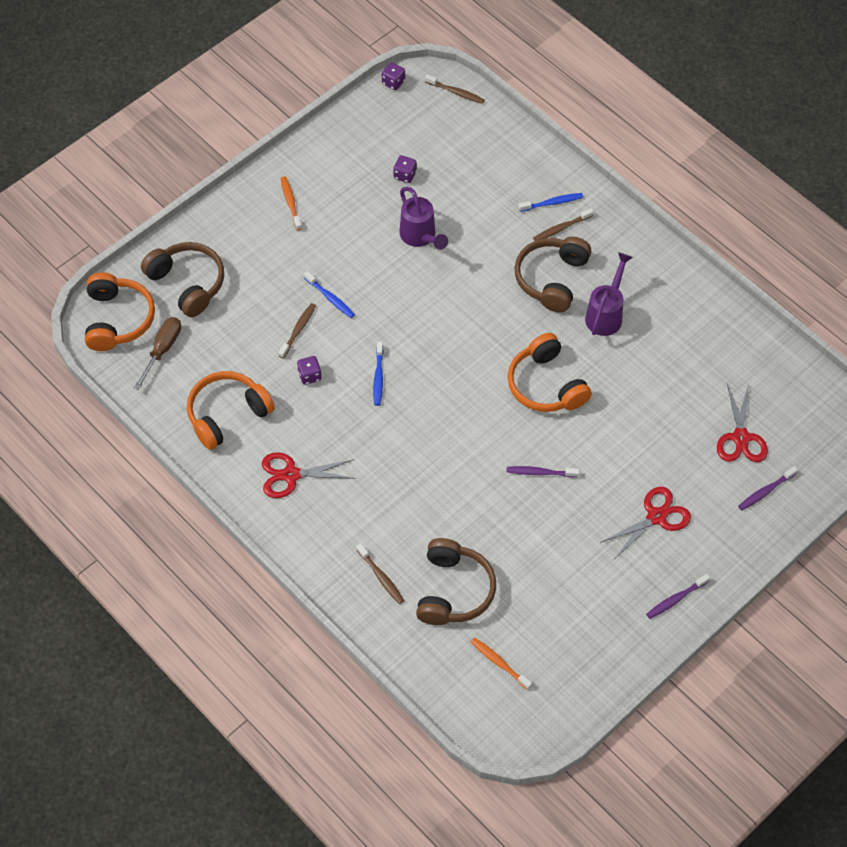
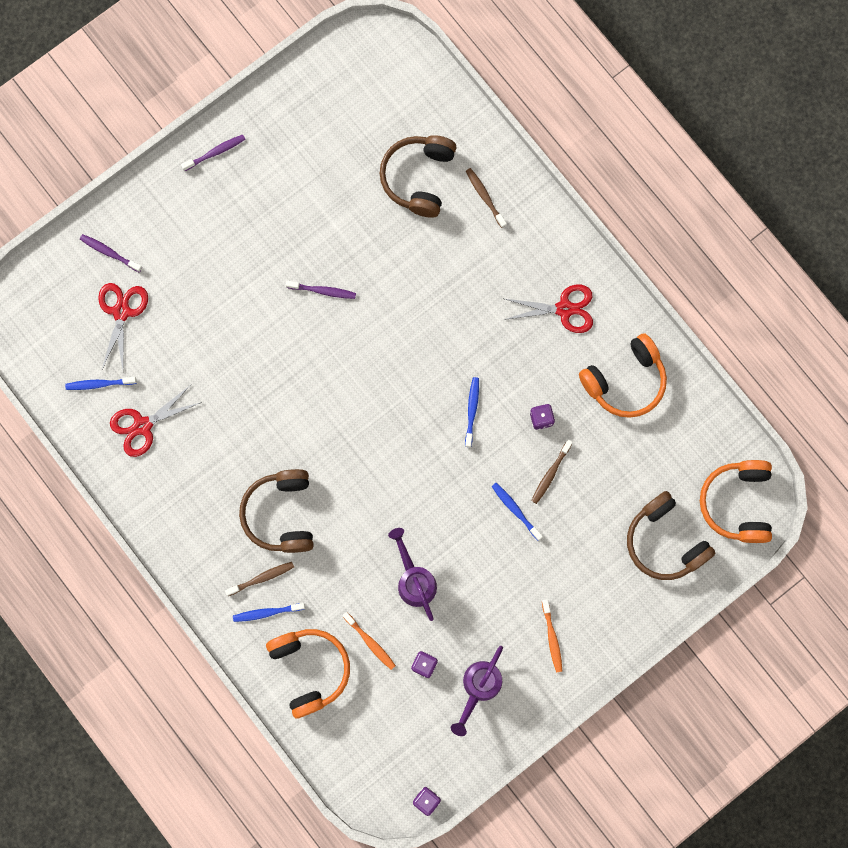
camera: 175 degrees left, 20 degrees up
(162, 350) = (690, 462): brown screwdriver -> none
(455, 92) = (356, 779): brown toothbrush -> none
(499, 663) = (384, 106): orange toothbrush -> orange toothbrush (370, 642)
(546, 385) = (304, 387): orange headphones -> orange headphones (310, 669)
(551, 279) = (281, 514): brown headphones -> brown headphones turned 150 degrees clockwise
(606, 314) = (230, 466): purple watering can -> purple watering can (478, 688)
(656, 517) = (218, 235): red scissors -> red scissors (142, 425)
(747, 372) = (99, 384): none -> blue toothbrush
(765, 491) = (109, 253): purple toothbrush -> purple toothbrush turned 120 degrees counterclockwise

